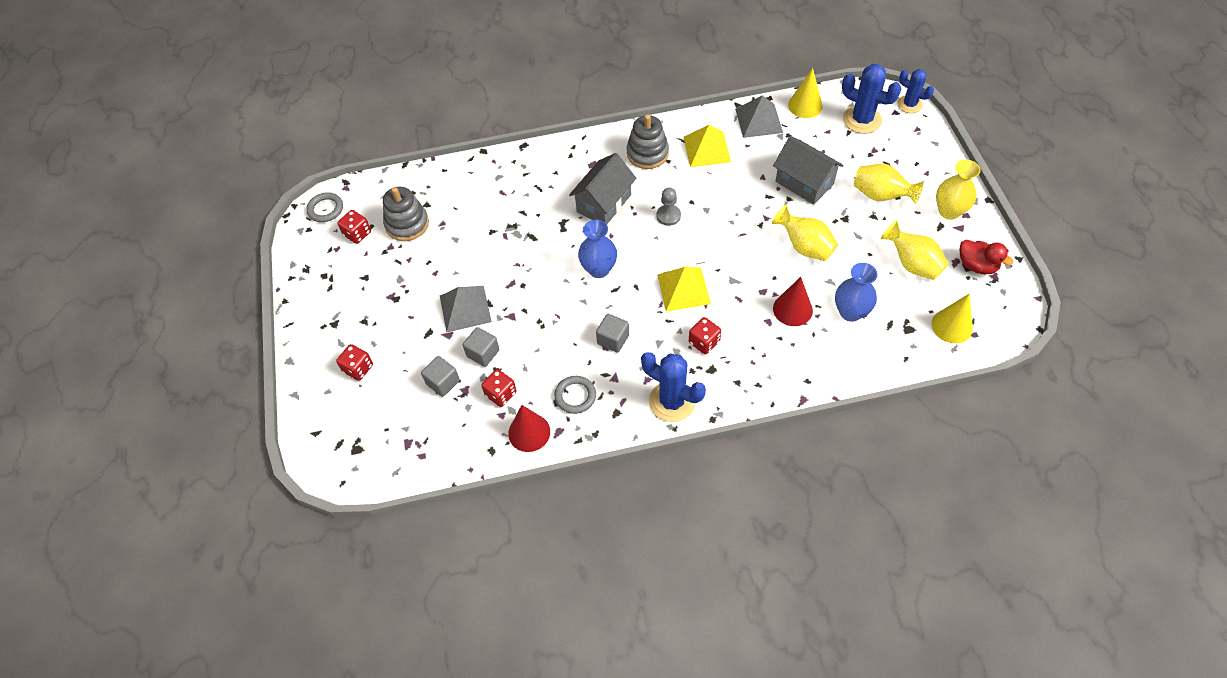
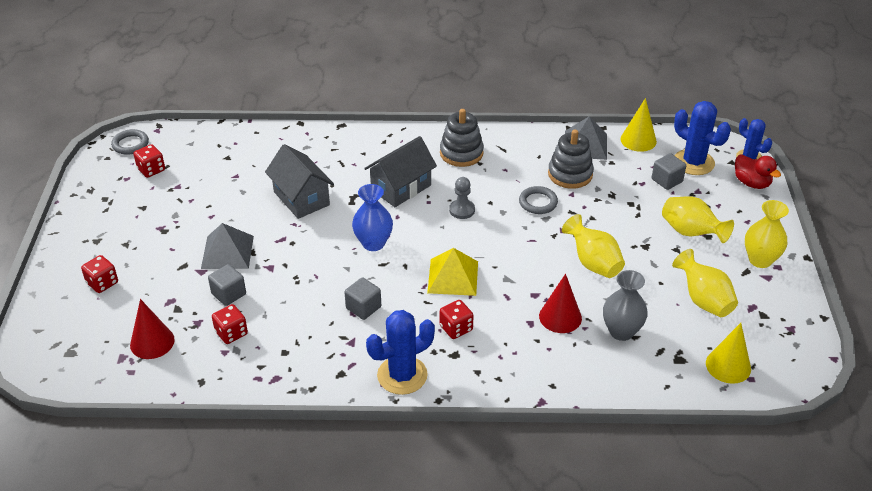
camera: 10 degrees right, 15 degrees down
(407, 224) = (202, 170): grey stacking toy -> grey stacking toy (570, 174)
(443, 382) = (179, 311): grey cube -> grey cube (667, 180)
(529, 432) = (245, 373): red cone -> red cone (152, 342)
(575, 396) = (305, 350): grey ring -> grey ring (538, 202)
(672, 401) = (402, 375): blue cactus -> blue cactus turned 75 degrees counterclockwise
(707, 149) = (523, 160): yellow pyramid -> none
(804, 183) = (613, 207): grey house -> grey house (301, 198)
(850, 312) = (621, 331): blue vase -> grey vase
(976, 266) = (774, 315): red duck -> red duck (751, 183)

